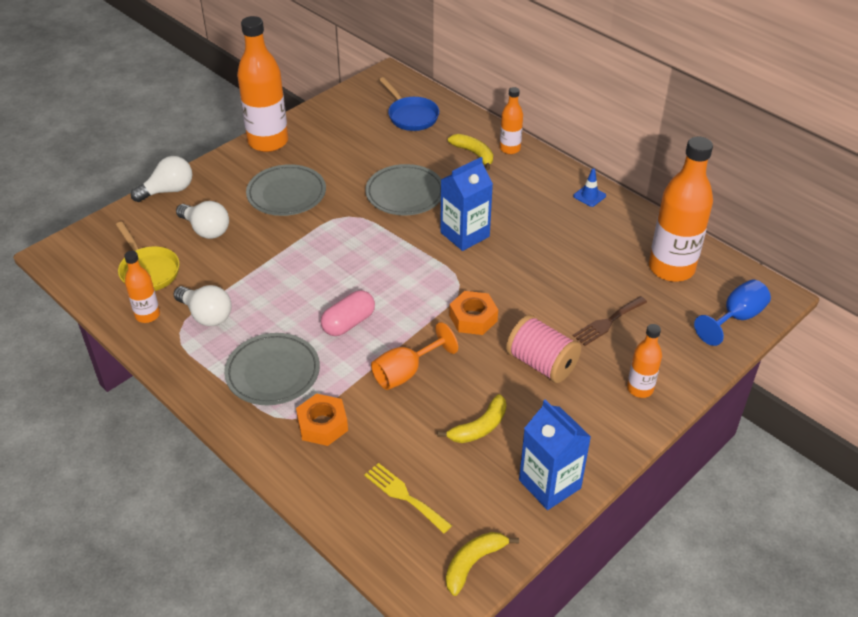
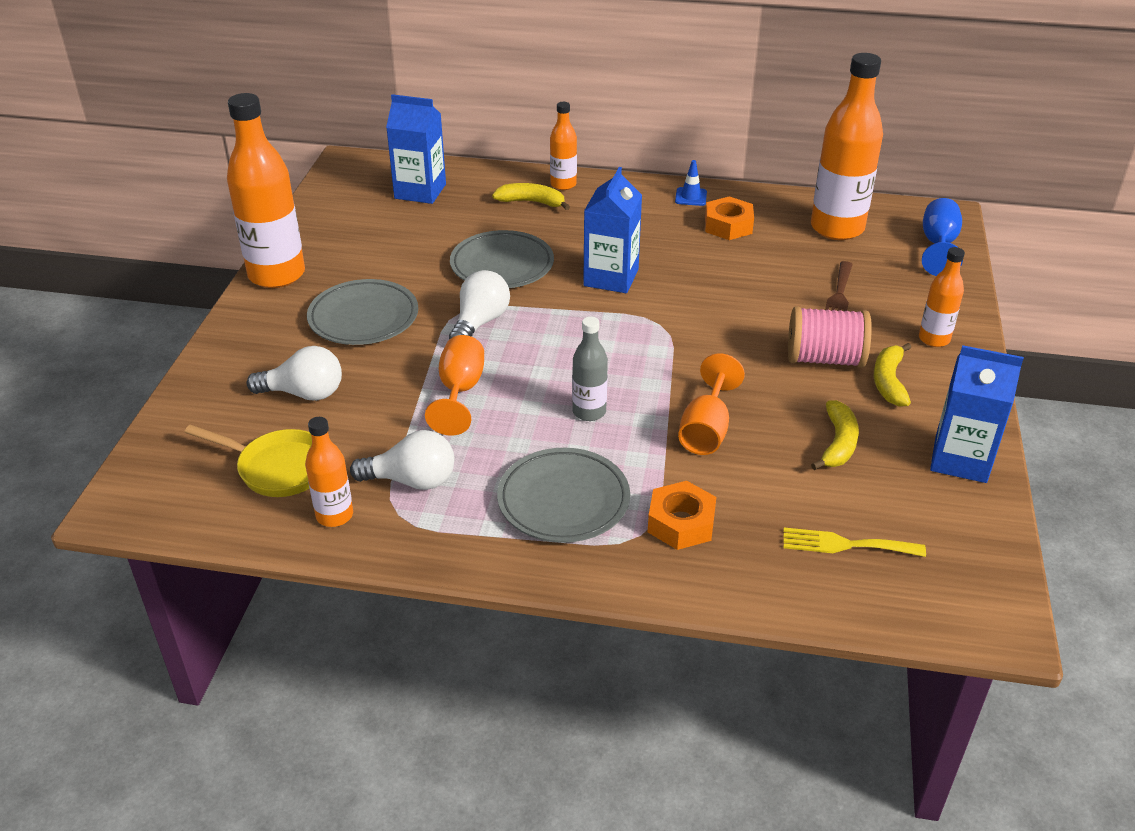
camera: 35 degrees left, 5 degrees down
(168, 190) = (203, 373): white light bulb -> white light bulb (480, 322)
(289, 271) = (460, 392): none -> orange goblet
(348, 323) = (589, 412): pink capsule -> grey bottle
(411, 116) = (420, 191): blue pan -> blue carton
(473, 318) = (711, 349): orange nut -> orange nut (728, 225)
(473, 563) = (983, 568): yellow banana -> yellow banana (889, 381)

